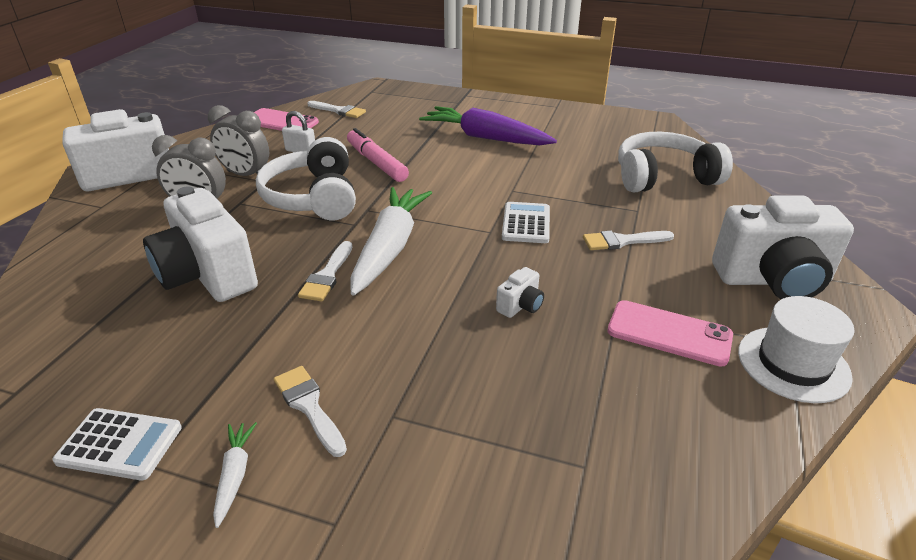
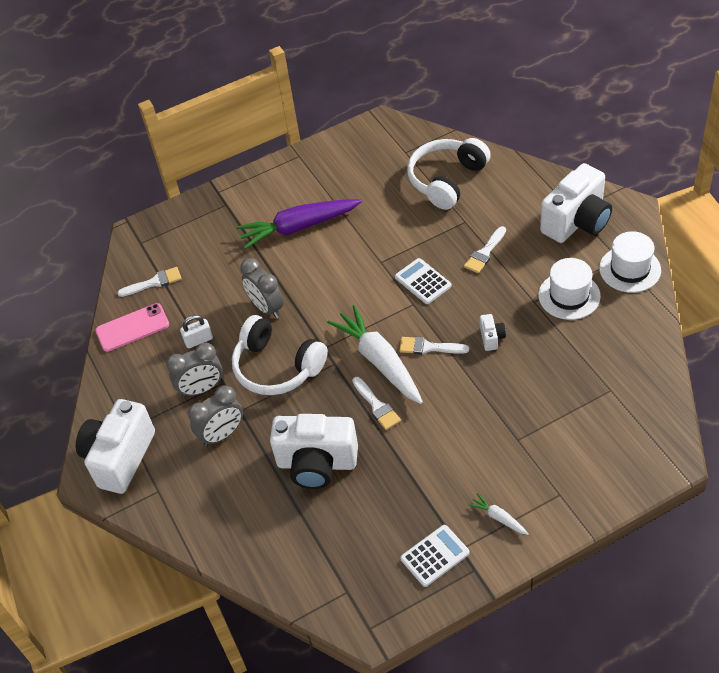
camera: 40 degrees left, 15 degrees up
(309, 406) = (480, 468): white brush -> white brush (429, 347)
(376, 163) = (266, 307): pink marker -> grey clock
(669, 333) = (569, 296): pink phone -> white hat

